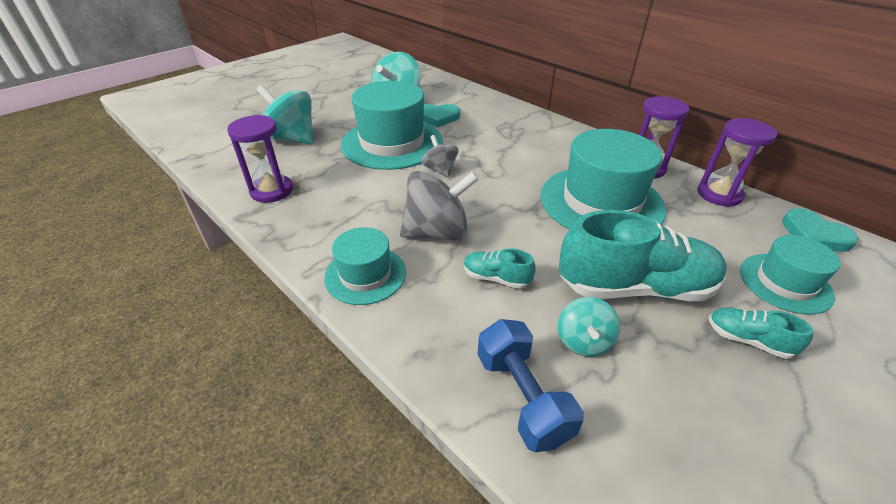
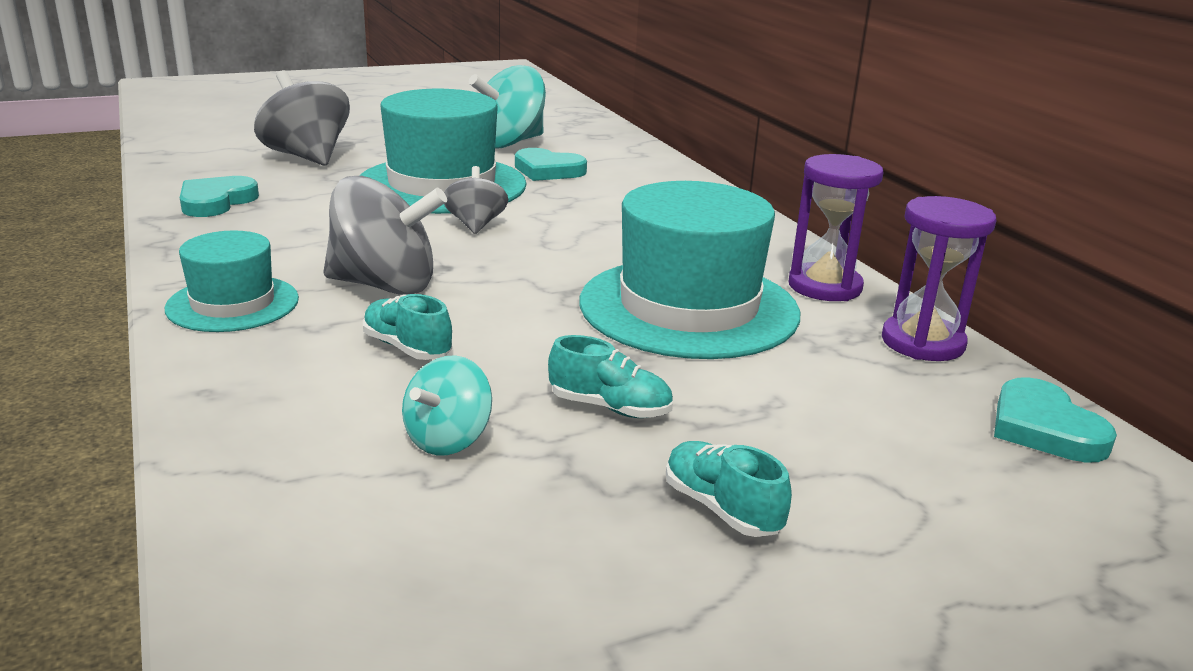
camera: 20 degrees right, 15 degrees down
(272, 191) = (216, 201): purple hourglass -> turquoise heart
(292, 139) = (307, 157): turquoise spinning top -> grey spinning top
(522, 397) = (285, 466): blue dumbbell -> none
(635, 287) = (610, 408): turquoise shoe -> turquoise shoe, size x0.46
(785, 283) = (892, 467): turquoise hat -> none

